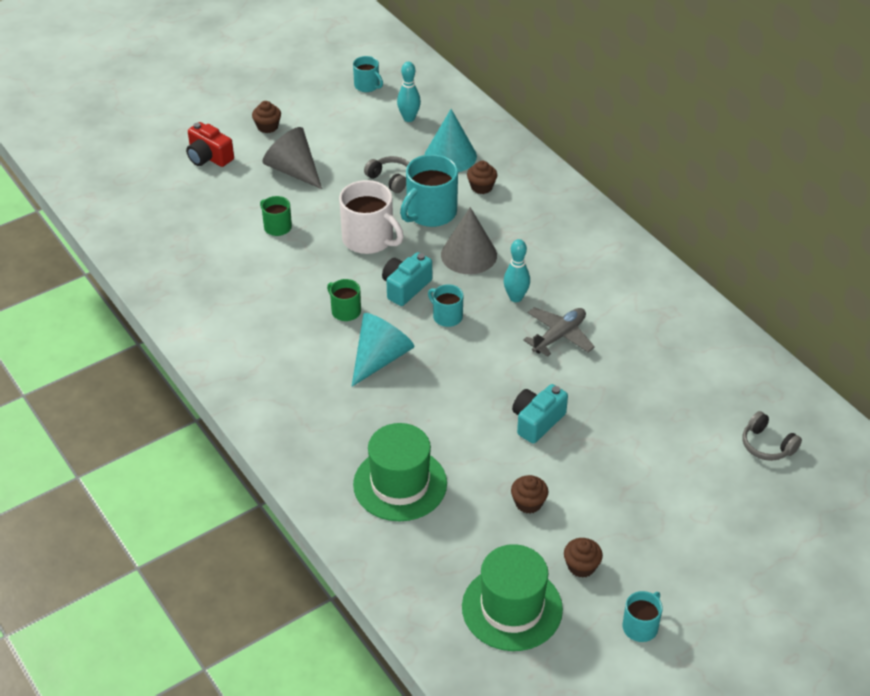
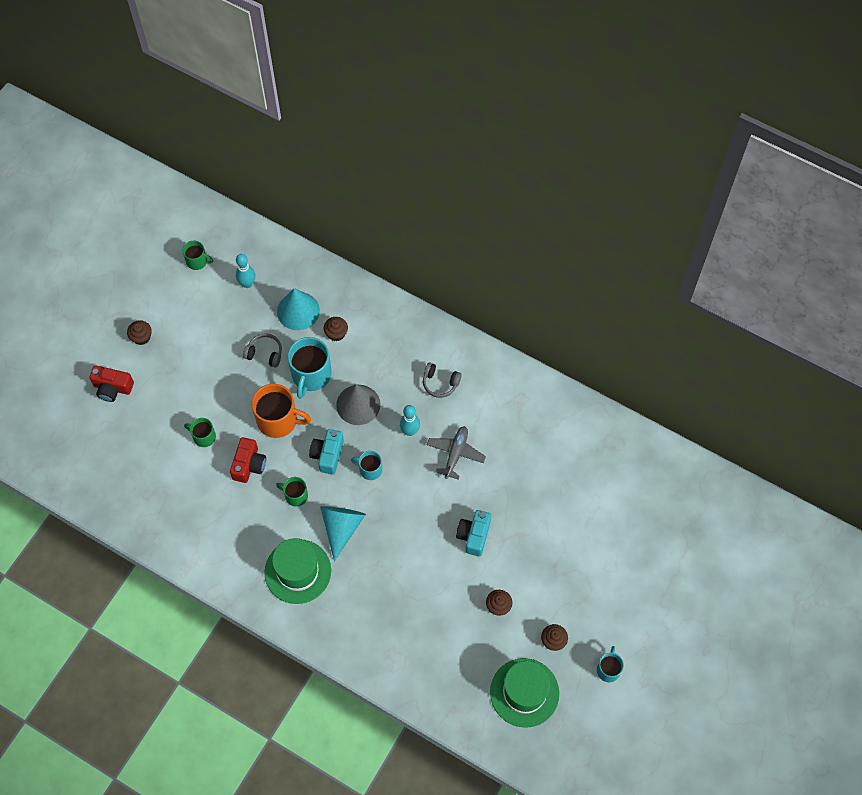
camera: 25 degrees left, 20 degrees up
(293, 170) = (186, 375): grey cone -> none
(310, 267) = (249, 465): none -> red camera
(367, 86) = (197, 261): turquoise mug -> green mug
(369, 239) = (278, 420): white mug -> orange mug
(400, 484) = (408, 629): green hat -> green hat (298, 571)
(767, 445) = (630, 489): grey headphones -> grey headphones (440, 383)

